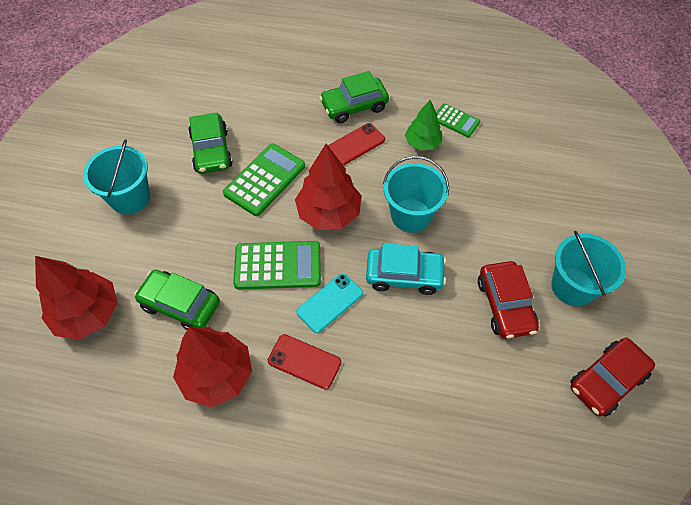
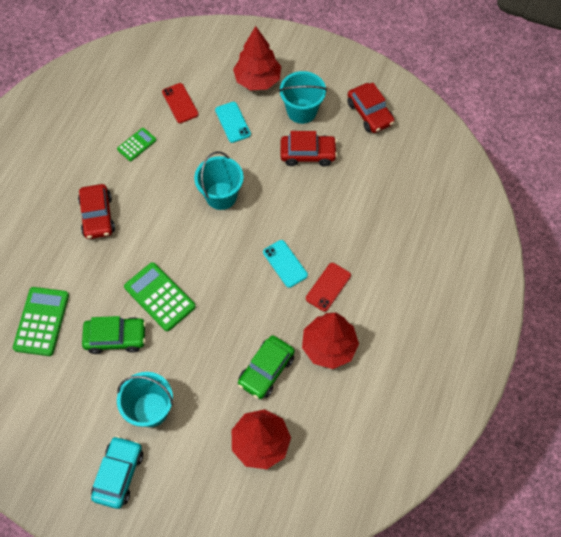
camera: 80 degrees left, 5 degrees up
(277, 265) = (246, 296): green calculator -> green calculator (41, 321)
(328, 213) = (205, 253): red tree -> red tree (257, 80)
(354, 106) = (97, 216): green car -> red car
(356, 144) = (140, 222): red phone -> red phone (180, 103)
(404, 275) = (272, 210): turquoise car -> turquoise car (119, 474)
(422, 143) = (153, 173): green tree -> none
(523, 209) = (233, 122): none -> turquoise phone

